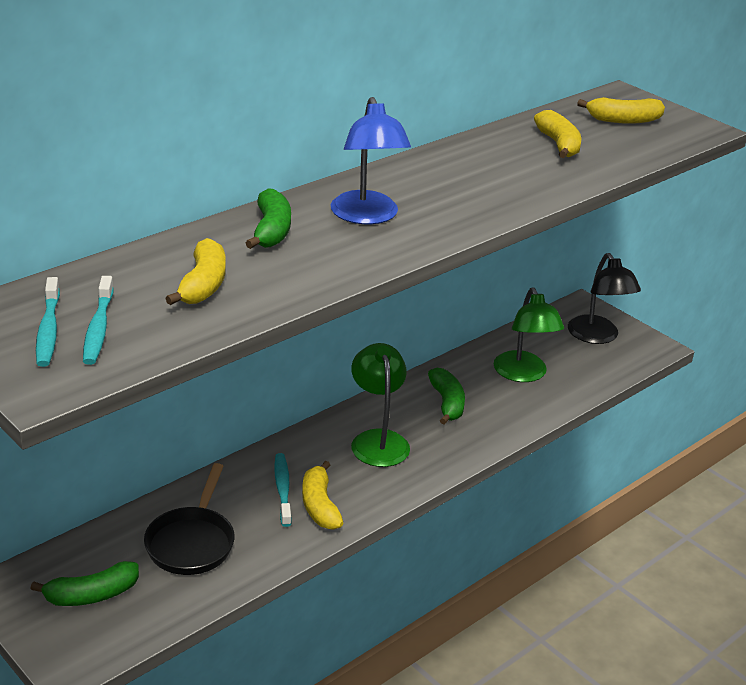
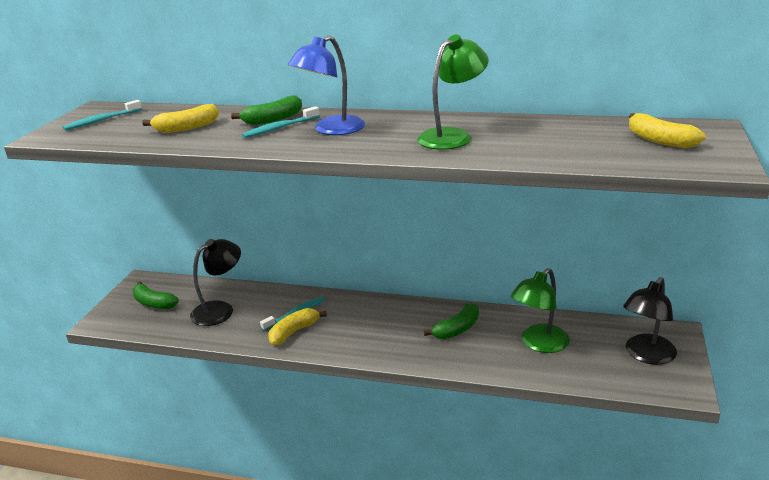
camera: 60 degrees right, 5 degrees down
(98, 328) = (114, 126): turquoise toothbrush -> turquoise toothbrush (280, 128)
(192, 542) = (220, 309): black pan -> black lamp
(378, 440) = (382, 322): green lamp -> green lamp (452, 136)
(559, 144) = (557, 137): yellow banana -> none

